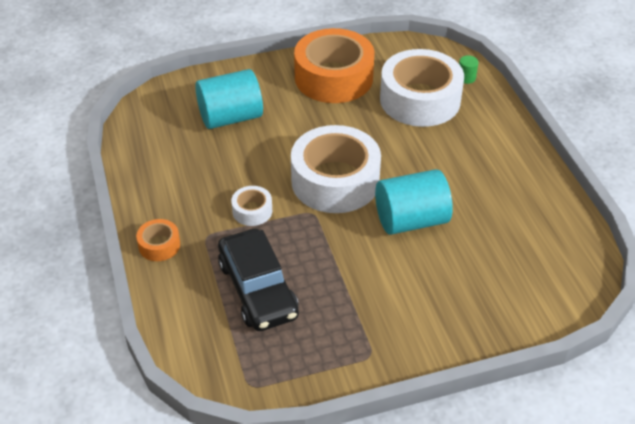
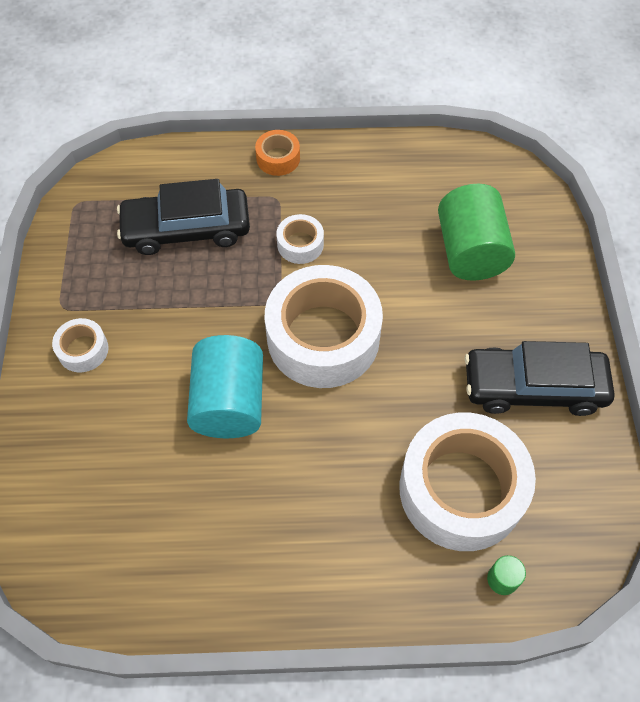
camera: 105 degrees right, 15 degrees up
(230, 117) = (470, 251): turquoise cylinder -> green cylinder
(333, 77) = (533, 387): orange tape -> black car
(406, 324) = (83, 350): none -> white tape

